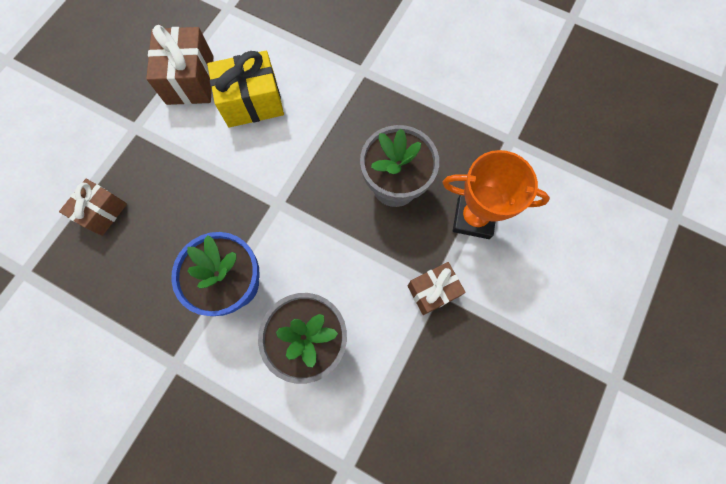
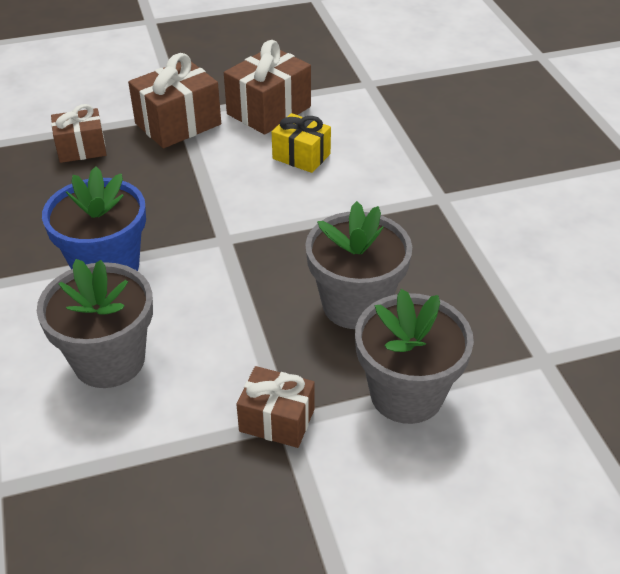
camera: 45 degrees right, 30 degrees down
(143, 138) = (178, 124): none -> brown gift
(252, 102) = (301, 156): yellow gift -> yellow gift, size x0.65
(473, 218) = (406, 394): orange trophy -> grey flower pot

